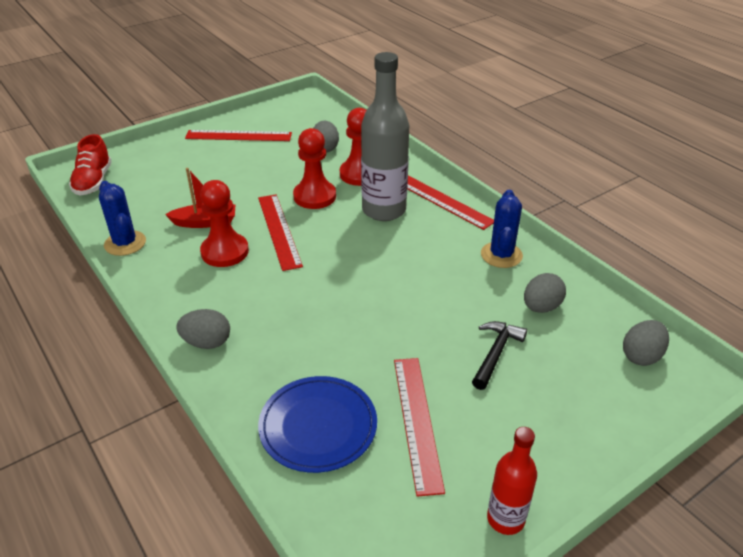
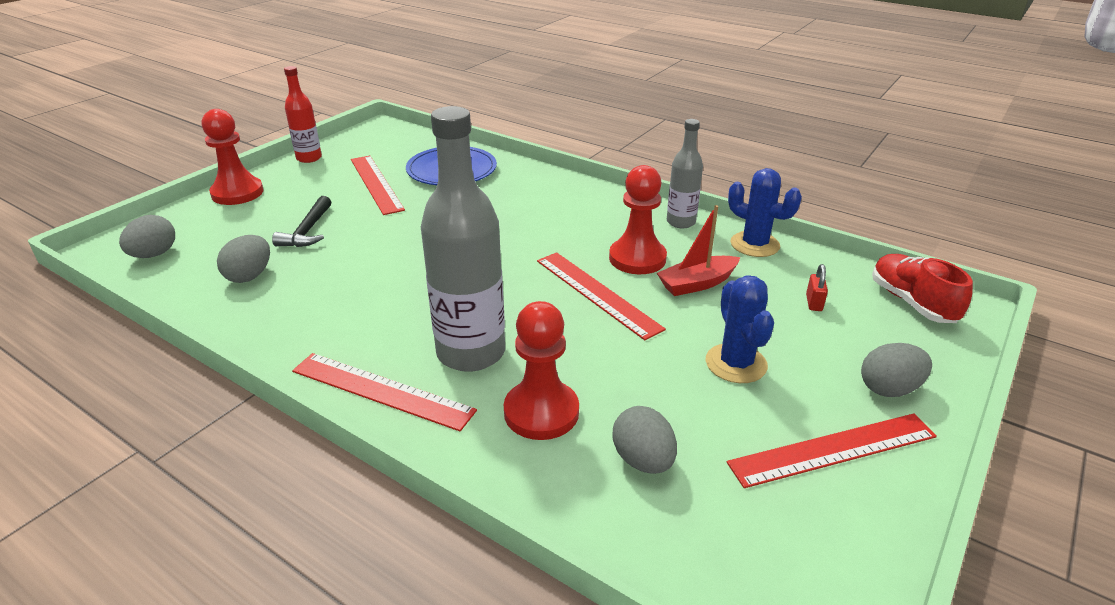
camera: 160 degrees right, 5 degrees down
(150, 194) = (814, 303): none -> red padlock
(152, 279) = (681, 222): none -> grey bottle
(207, 342) = (577, 193): grey egg -> grey egg (889, 389)
(314, 196) = (587, 351): red pawn -> red pawn (237, 193)
(501, 255) = (289, 323): blue cactus -> blue cactus (736, 363)

